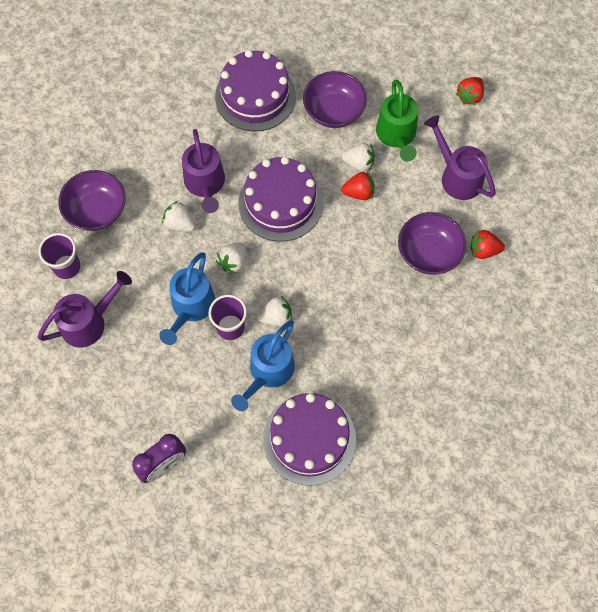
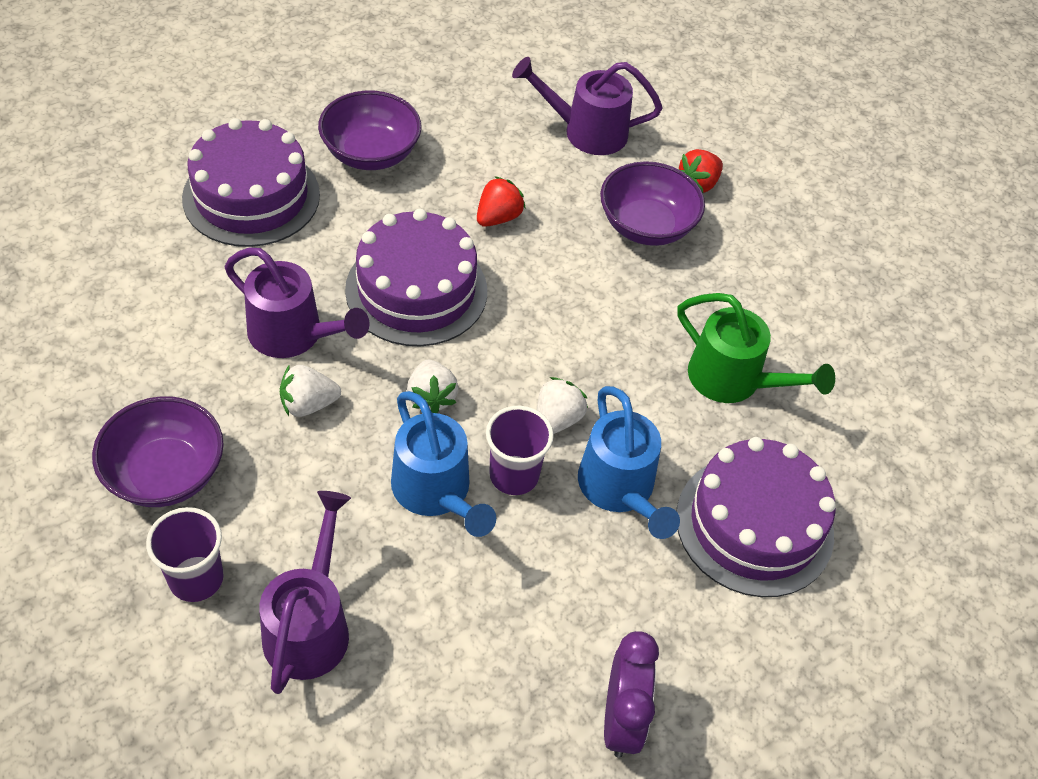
camera: 50 degrees left, 15 degrees down
(359, 163) = (463, 187): white strawberry -> none
(397, 136) = (474, 134): green watering can -> green watering can (734, 381)
(469, 96) = (508, 49): red strawberry -> none

